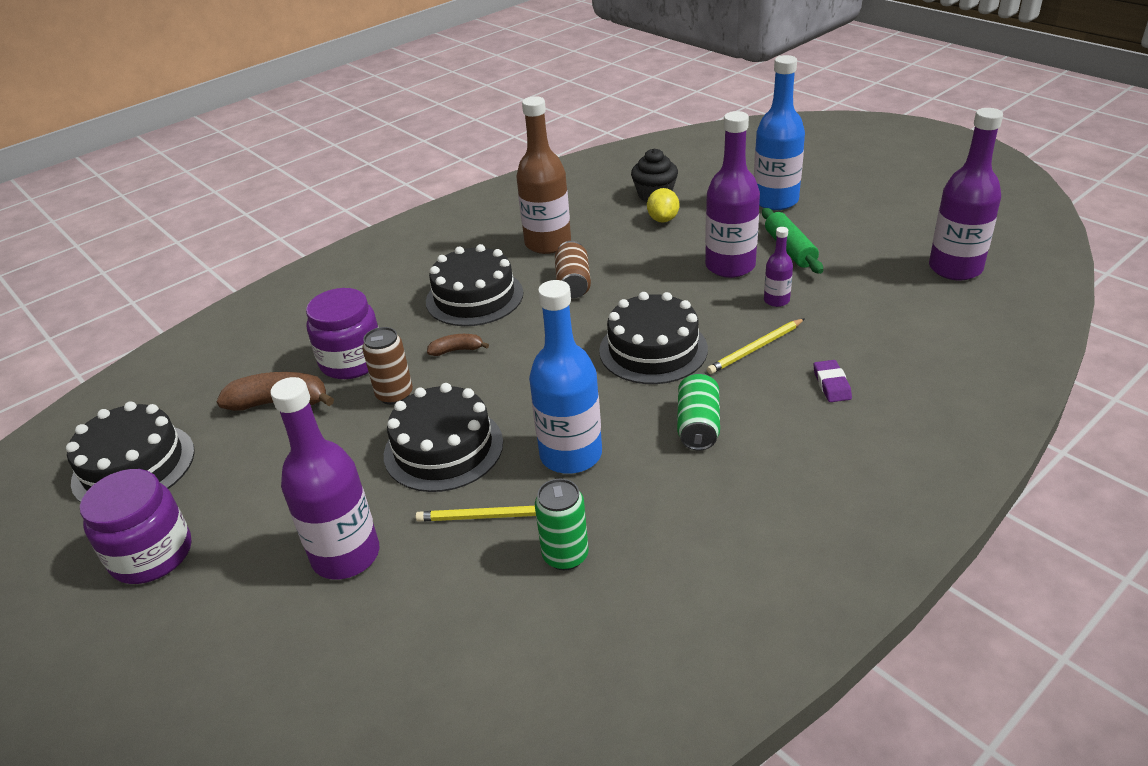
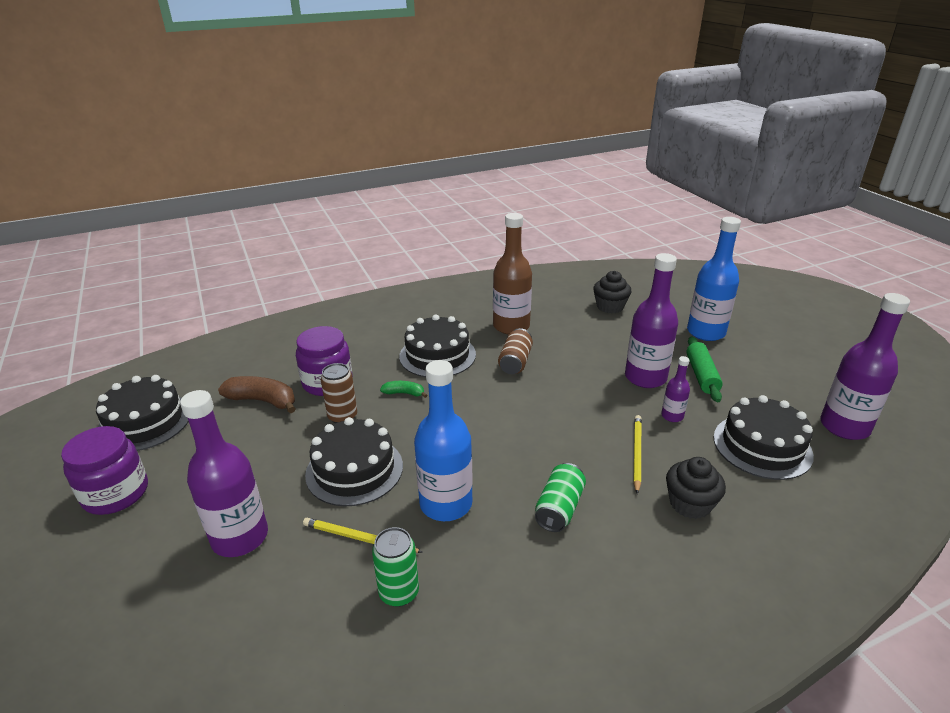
camera: 15 degrees right, 5 degrees down
(457, 350) = (404, 393): brown banana -> green banana
(653, 349) = (552, 432): black cake -> black cake (762, 446)
(663, 219) = (608, 327): yellow lemon -> none
(755, 349) = (636, 453): yellow pencil -> yellow pencil turned 120 degrees clockwise
(831, 384) = (690, 504): purple eraser -> black cupcake

